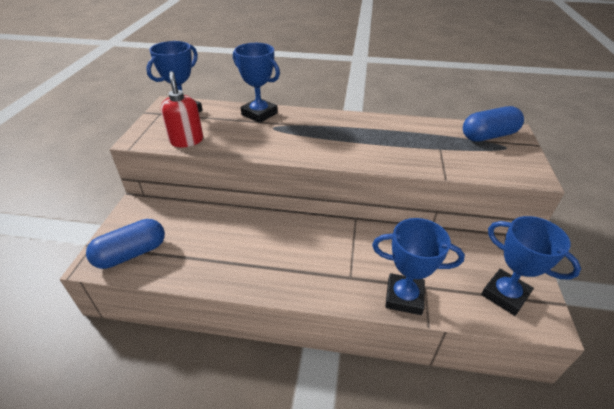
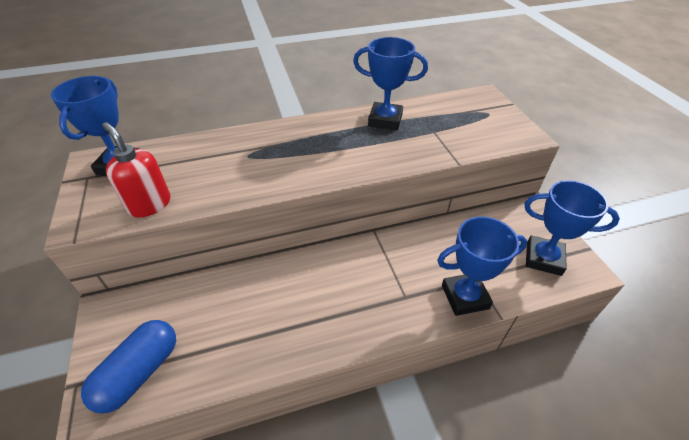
camera: 25 degrees left, 5 degrees up
(259, 114) = (220, 143): blue trophy -> blue trophy (385, 120)
(488, 136) = (467, 105): blue capsule -> none

